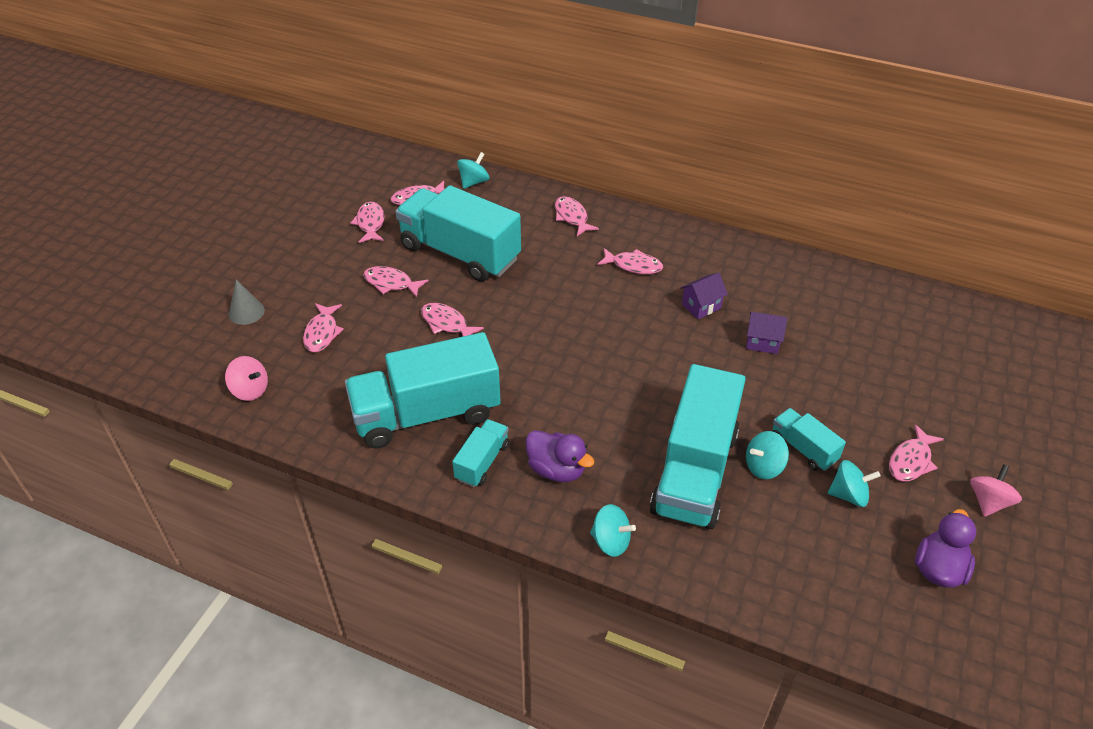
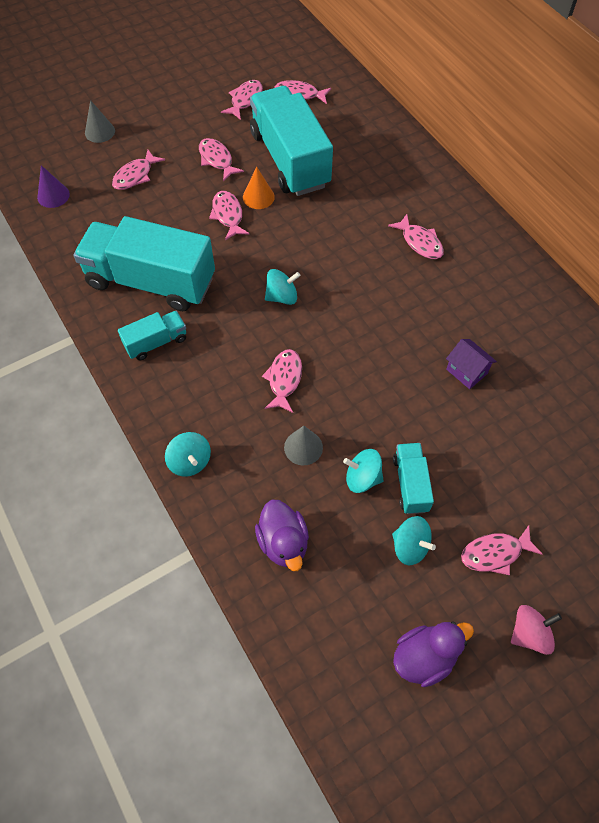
camera: 35 degrees right, 15 degrees up
(250, 390) = (53, 195): pink spinning top -> purple cone
(460, 295) = (258, 197): none -> orange cone
(474, 182) = (356, 100): turquoise spinning top -> turquoise spinning top (282, 297)
(556, 469) = (202, 381): purple duck -> purple duck (283, 542)
(572, 217) = (408, 171): pink fish -> pink fish (284, 379)
(694, 472) = (303, 447): turquoise truck -> grey cone
(701, 306) = (444, 310): purple house -> none

